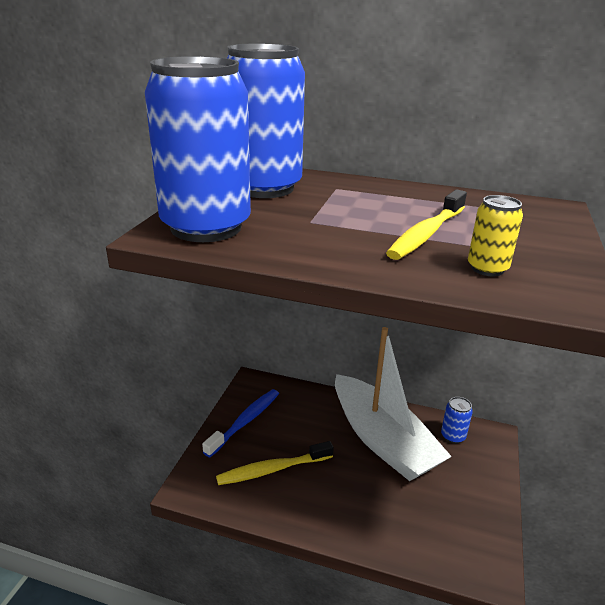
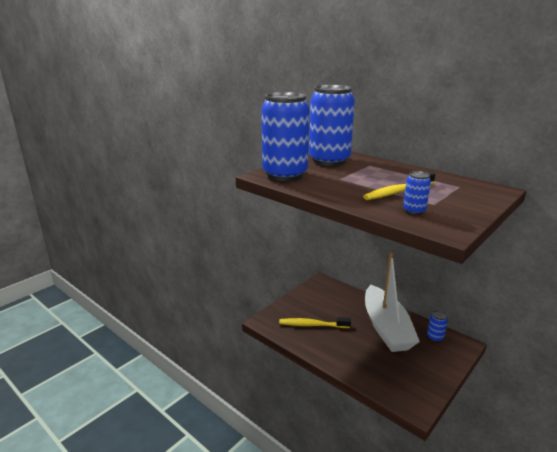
camera: 25 degrees right, 5 degrees down
(245, 421) = (308, 299): blue toothbrush -> none
(487, 268) = (414, 211): yellow can -> blue can

